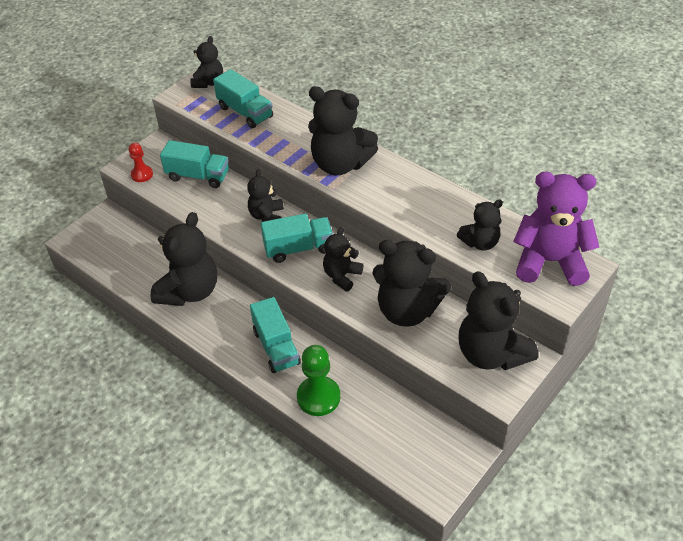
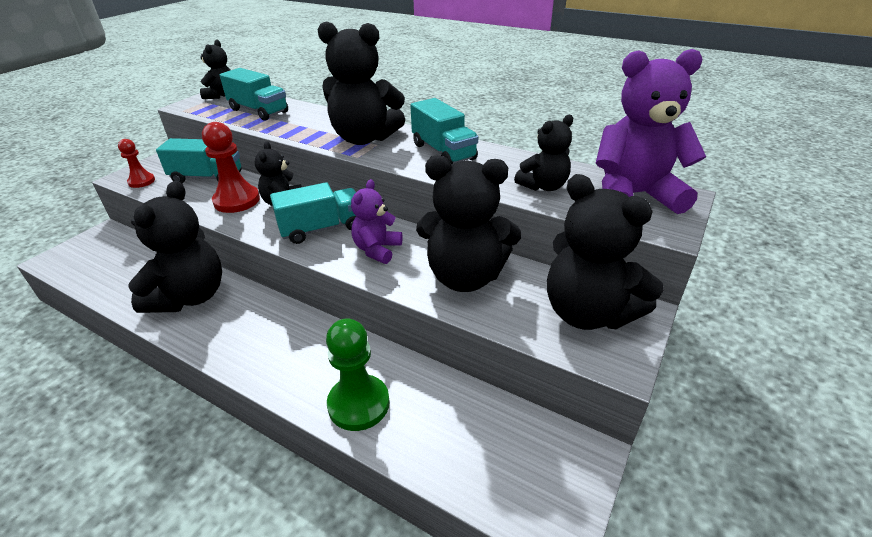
camera: 10 degrees left, 10 degrees down
(226, 208) = (237, 201): none -> red pawn
(276, 347) = (299, 347): turquoise truck -> turquoise truck (443, 152)
(342, 276) = (377, 250): black teddy bear -> purple teddy bear

